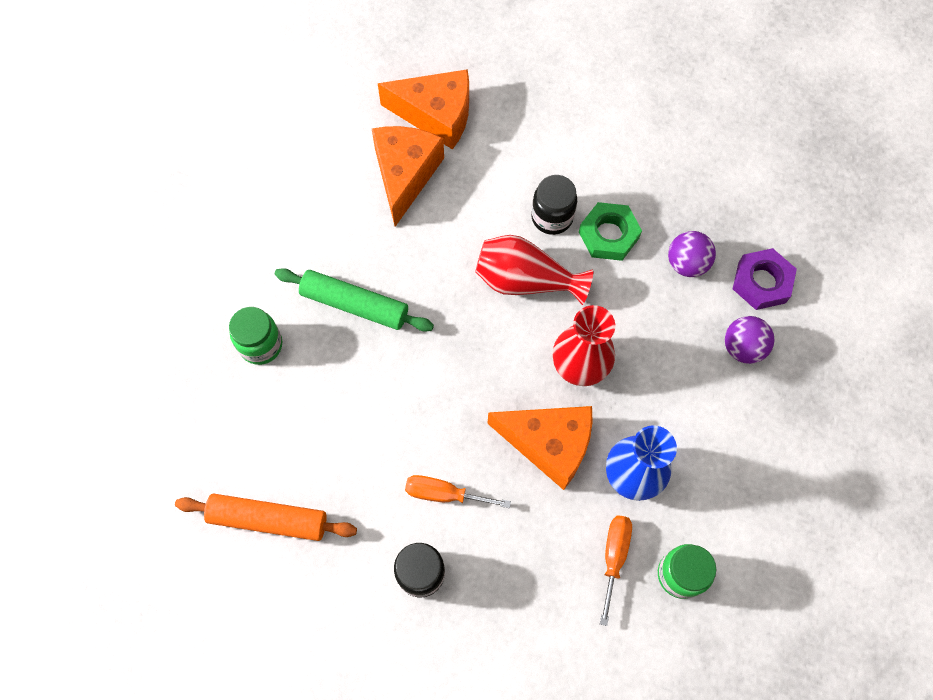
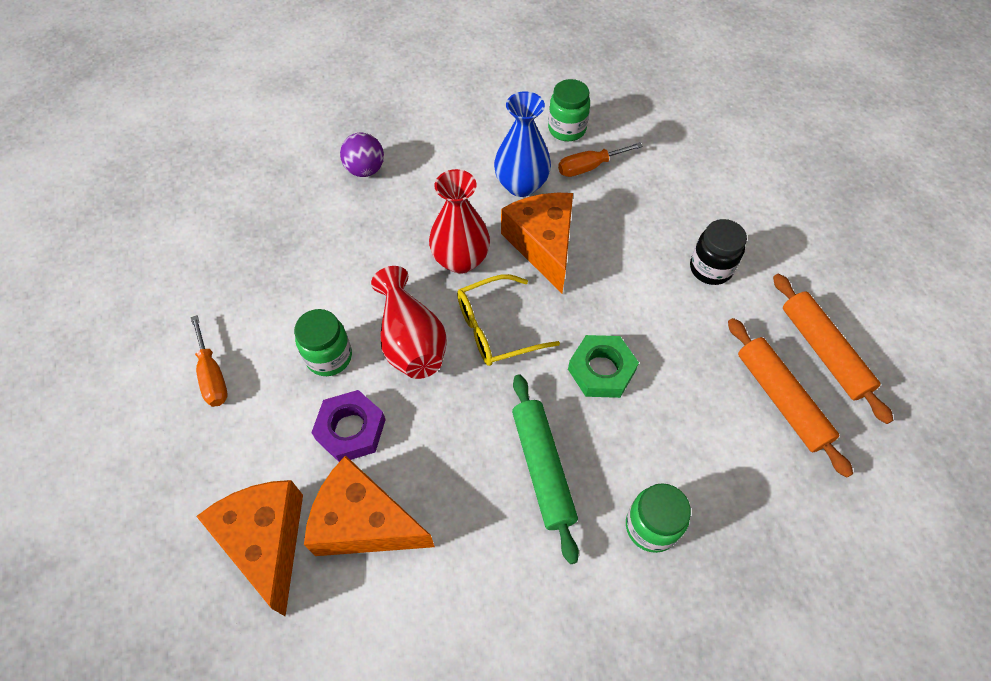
camera: 125 degrees left, 10 degrees down
(276, 596) = (823, 351): none -> orange rolling pin
(405, 174) = (364, 522): orange cheese -> orange cheese turned 45 degrees clockwise
(444, 494) = (642, 289): orange screwdriver -> orange screwdriver (212, 375)
(491, 350) = (497, 328): none -> yellow glasses
(552, 217) = (329, 357): black jar -> green jar
(608, 235) = (319, 303): green nut -> green nut (601, 370)
(686, 263) = (312, 236): purple ball -> none
(761, 282) = (297, 183): purple nut -> purple nut (351, 429)

